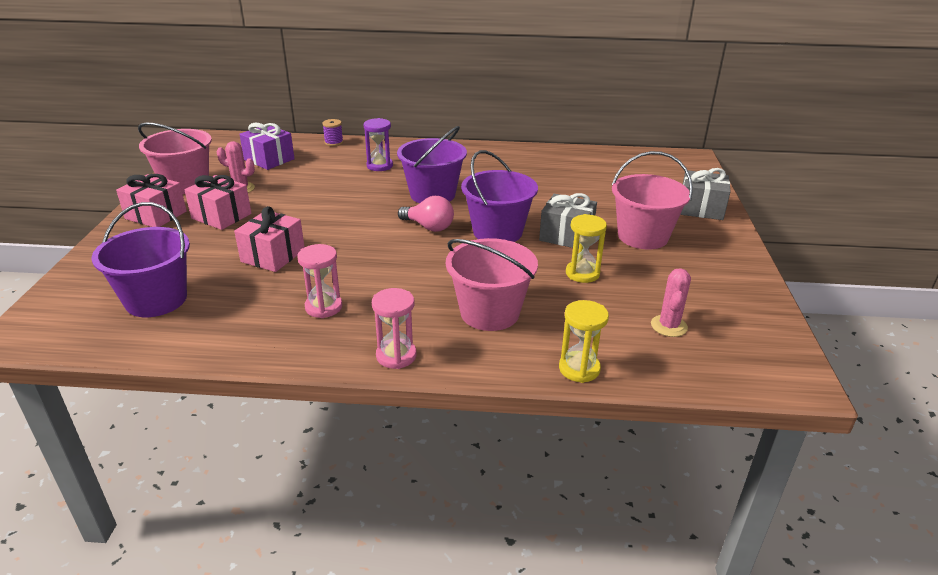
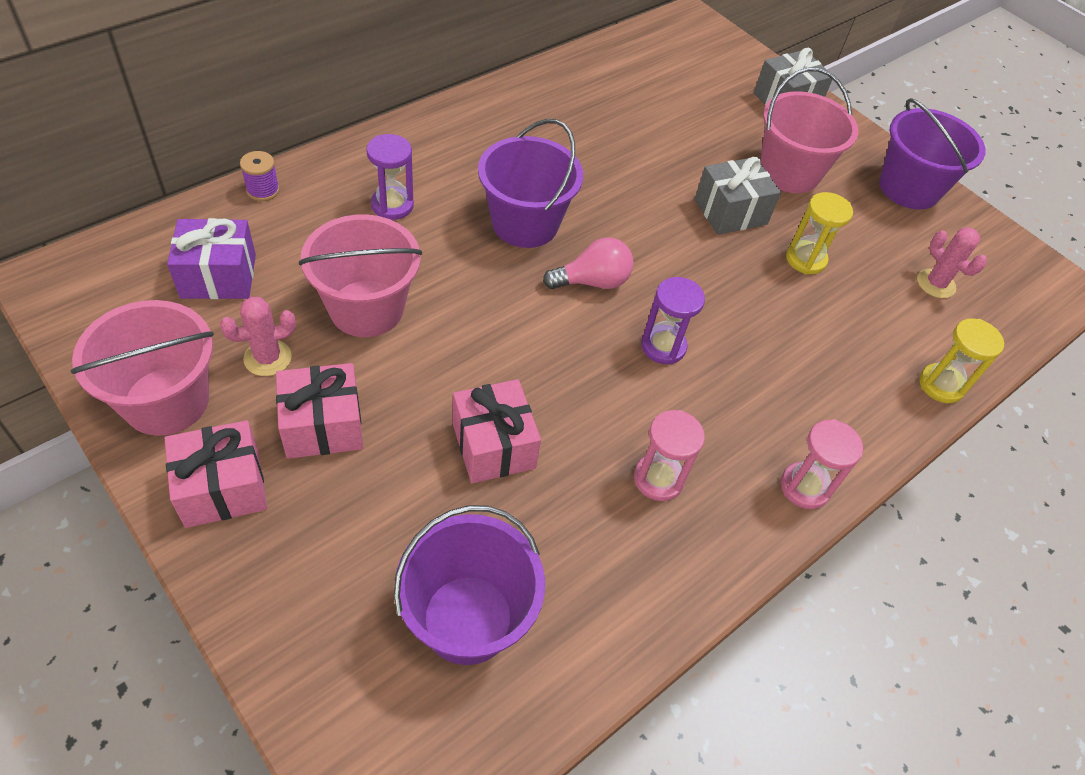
camera: 50 degrees left, 20 degrees up
(421, 265) = (663, 346): none -> purple hourglass
(489, 313) = (802, 369): pink bucket -> pink bucket (366, 308)
(497, 232) = (666, 246): purple bucket -> purple bucket (909, 188)

